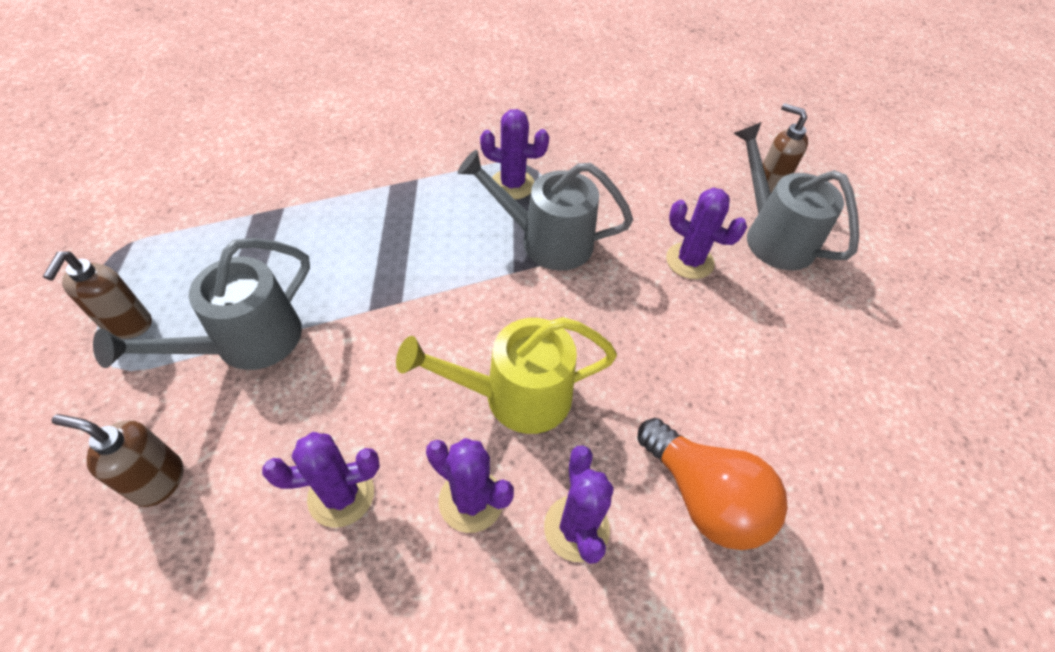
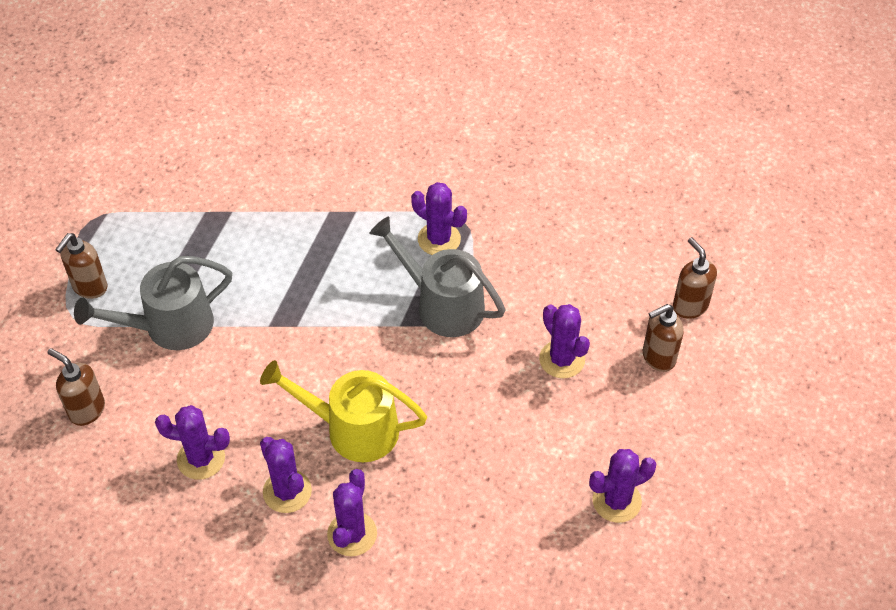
camera: 25 degrees right, 0 degrees up
(703, 497) = (456, 546): orange light bulb -> none
(772, 236) = (658, 357): grey watering can -> brown soap dispenser
(831, 384) = (616, 501): none -> purple cactus

